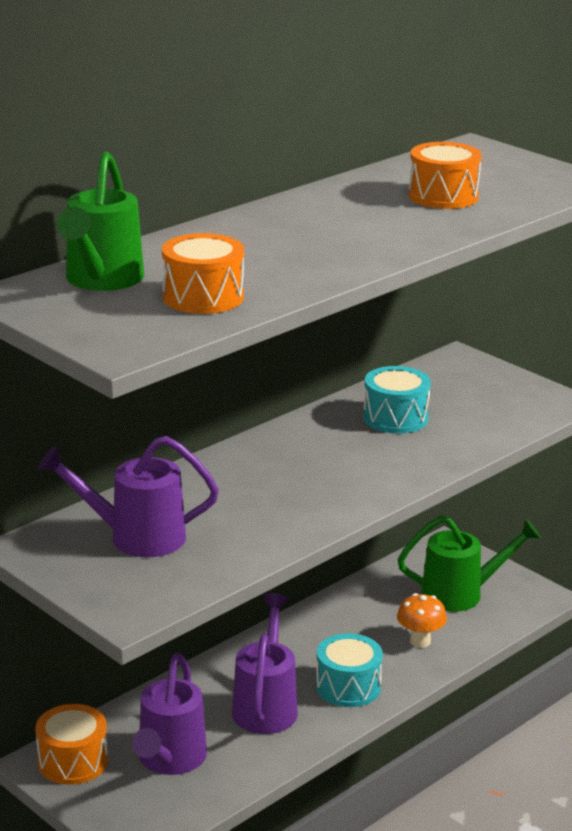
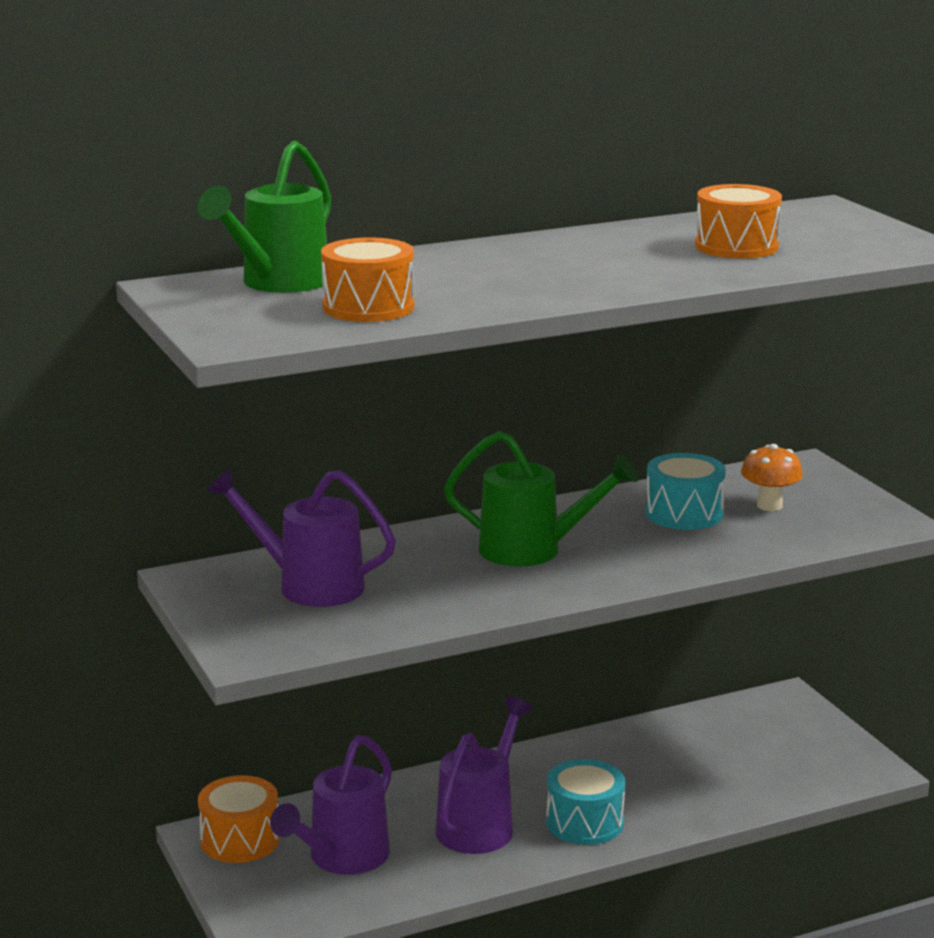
camera: 20 degrees right, 5 degrees down
(420, 641) = (697, 791): orange mushroom -> orange mushroom (769, 506)
(461, 594) = (775, 750): green watering can -> green watering can (532, 550)

